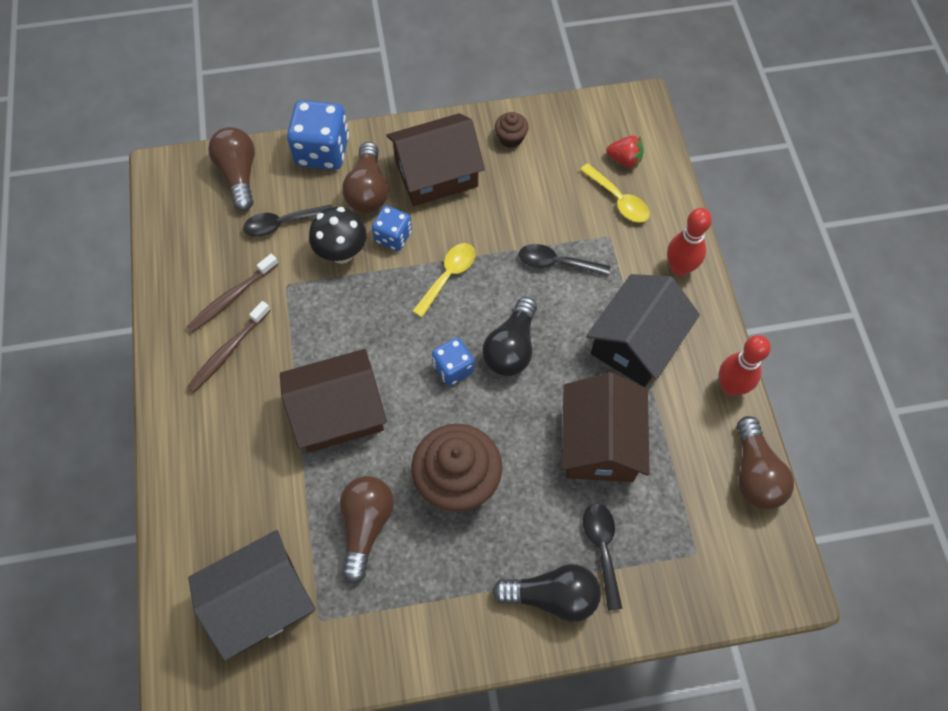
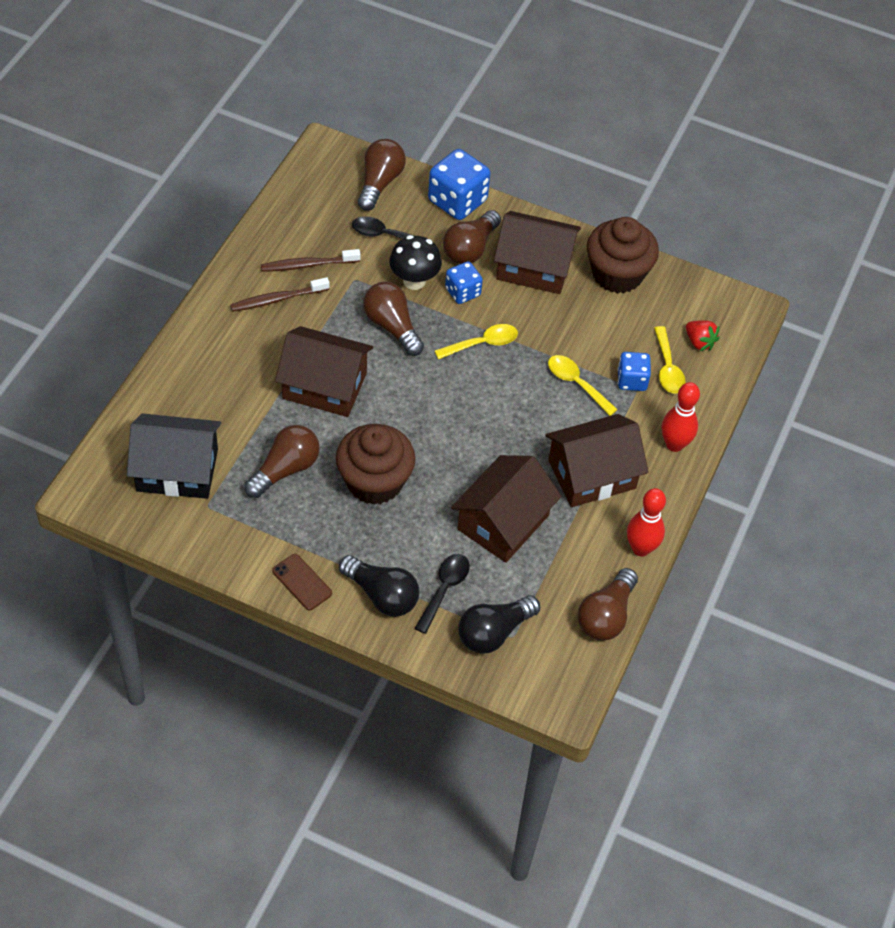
camera: 30 degrees right, 10 degrees down
(355, 311) = (392, 326): none -> brown light bulb
(453, 368) = (433, 407): blue dice -> blue dice (632, 380)
(470, 637) = (302, 582): none -> brown phone
(510, 138) = (617, 274): brown cupcake -> brown cupcake, size x2.19
(511, 348) = (490, 420): black light bulb -> black light bulb (494, 632)
(556, 263) = (576, 383): black spoon -> yellow spoon
(636, 342) = (592, 474): black house -> brown house

